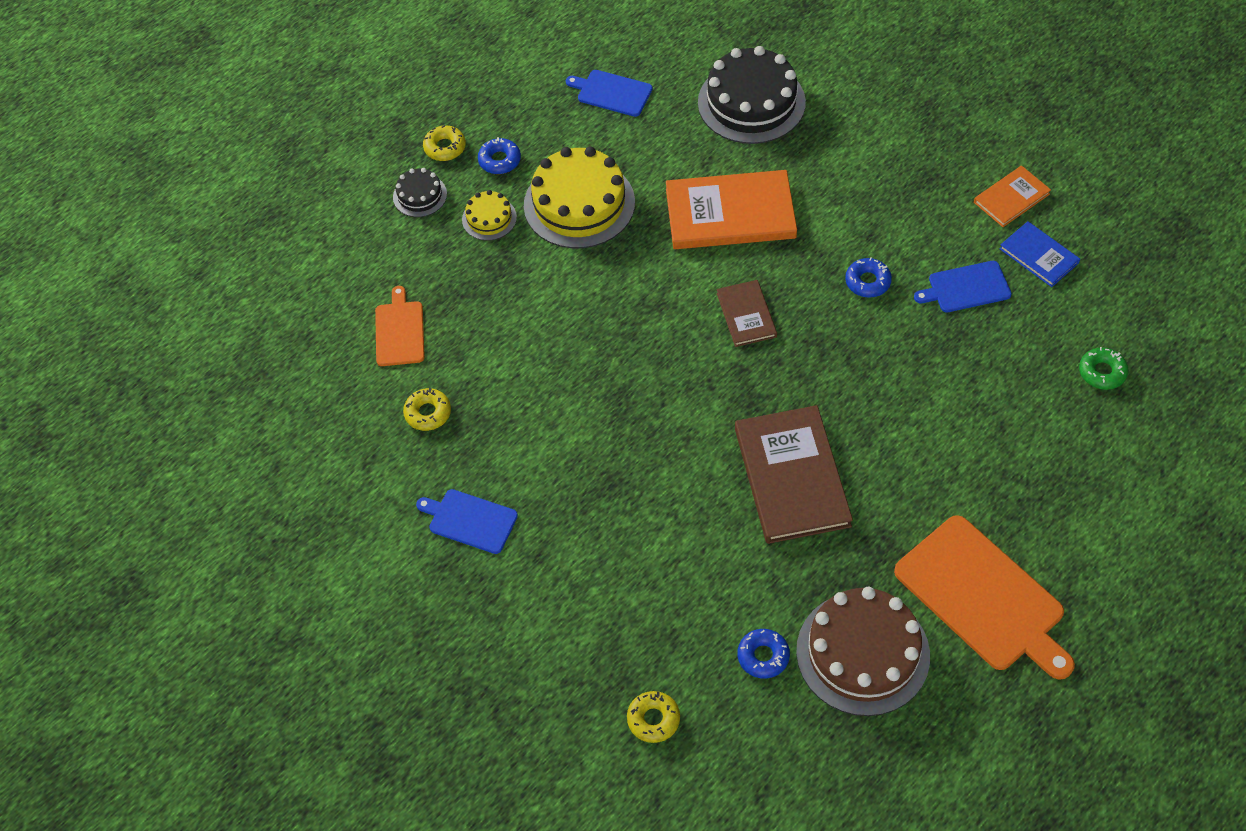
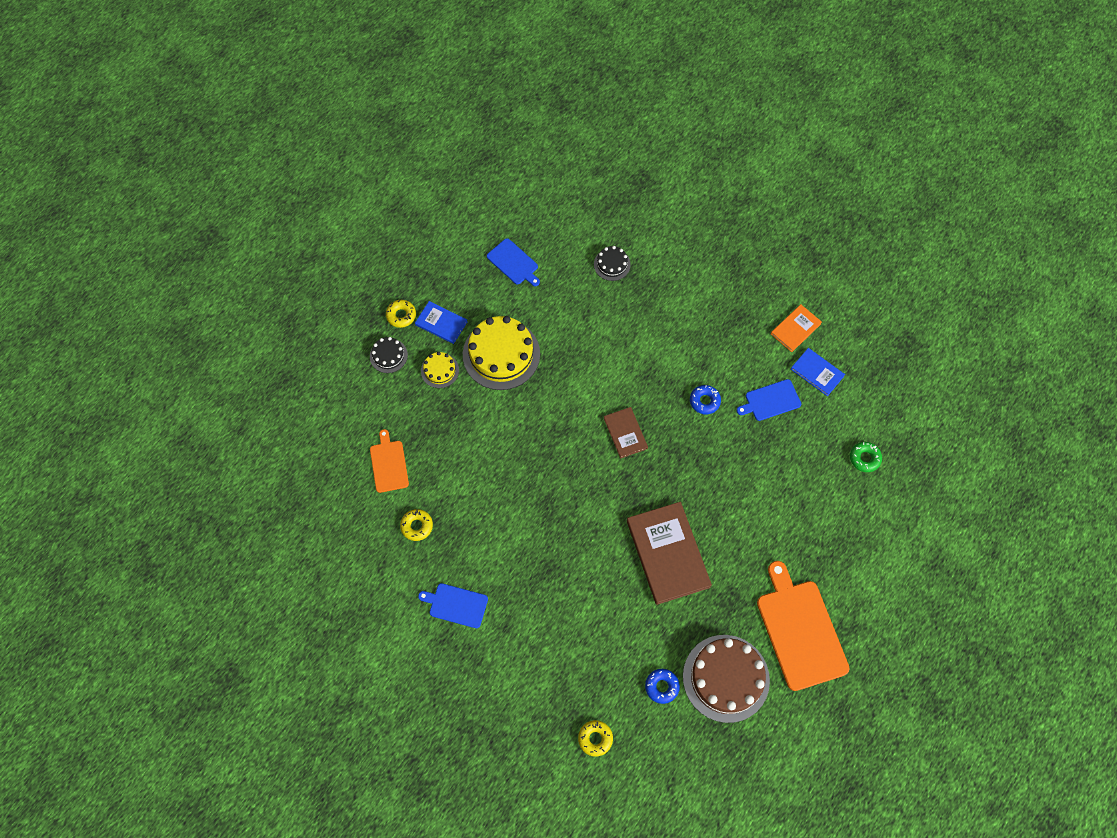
camera: 10 degrees left, 10 degrees up
(499, 160) = (441, 323): blue donut -> blue book
(612, 93) = (514, 263): blue cutting board -> blue cutting board turned 150 degrees counterclockwise
(730, 213) = (606, 354): orange book -> none
(751, 102) = (612, 264): black cake -> black cake, size x0.49
(983, 597) = (800, 630): orange cutting board -> orange cutting board turned 150 degrees counterclockwise

